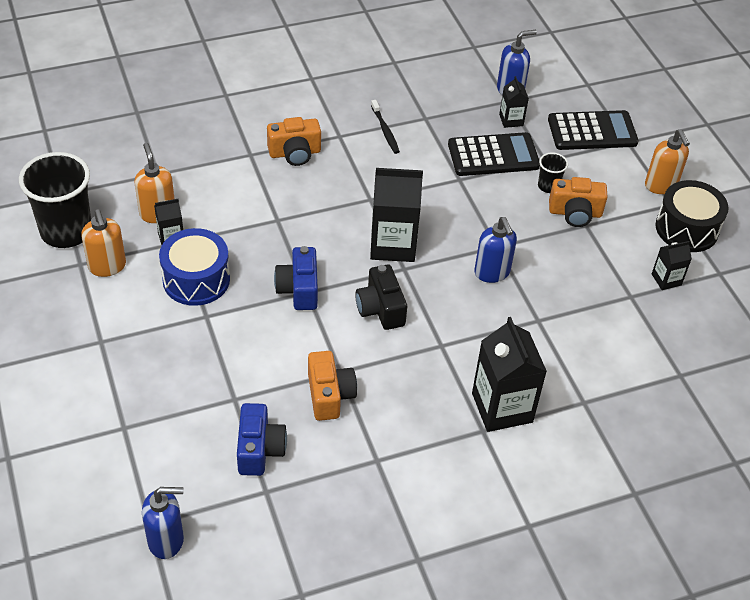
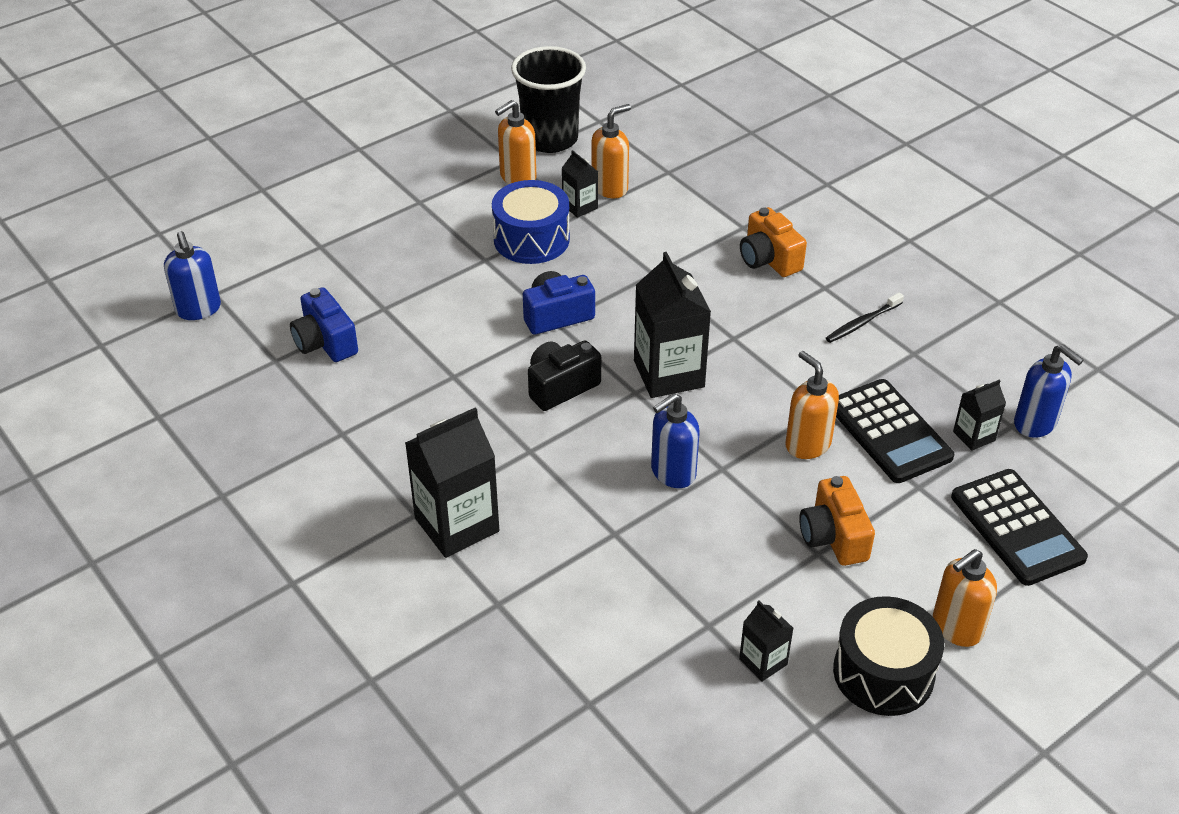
camera: 75 degrees right, 5 degrees down
(259, 449) = (325, 342): blue camera -> blue camera turned 75 degrees clockwise
(329, 395) = (416, 376): orange camera -> none
(490, 197) = (807, 444): none -> orange soap dispenser
(548, 186) = (868, 499): black cup -> none

